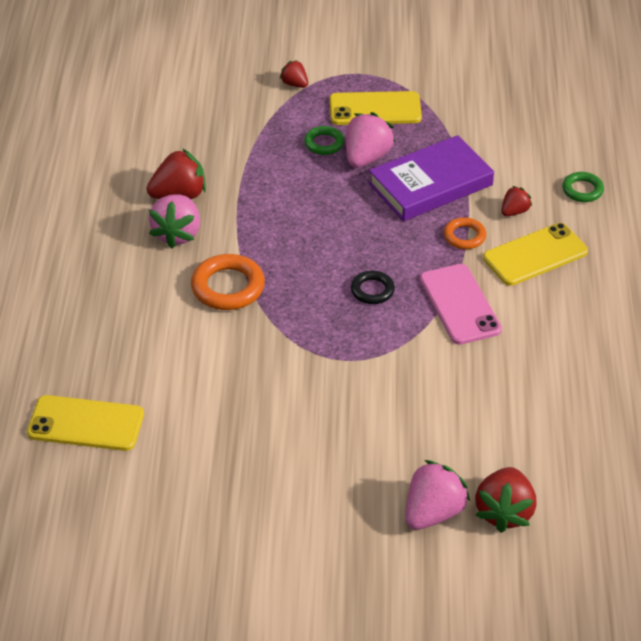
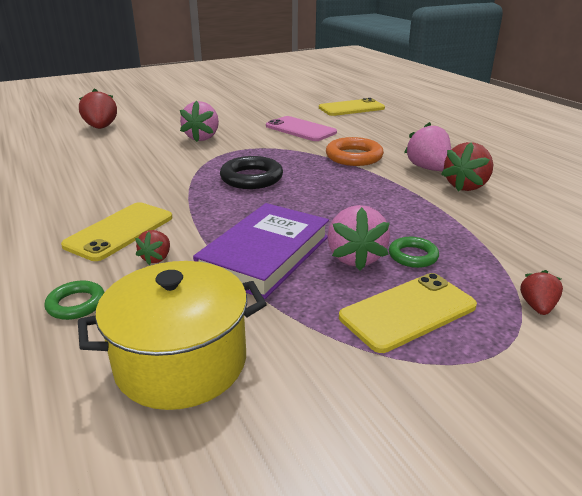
camera: 150 degrees right, 15 degrees down
(294, 84) = (537, 307): red strawberry -> red strawberry turned 90 degrees counterclockwise
(372, 290) = (251, 178): black ring -> black ring, size x1.67
(433, 513) = (143, 121): pink strawberry -> pink strawberry (202, 138)
(460, 304) = (175, 187): pink phone -> pink phone (300, 129)
(464, 236) = (199, 225): orange ring -> none
(528, 128) = (181, 362): none -> yellow pot

